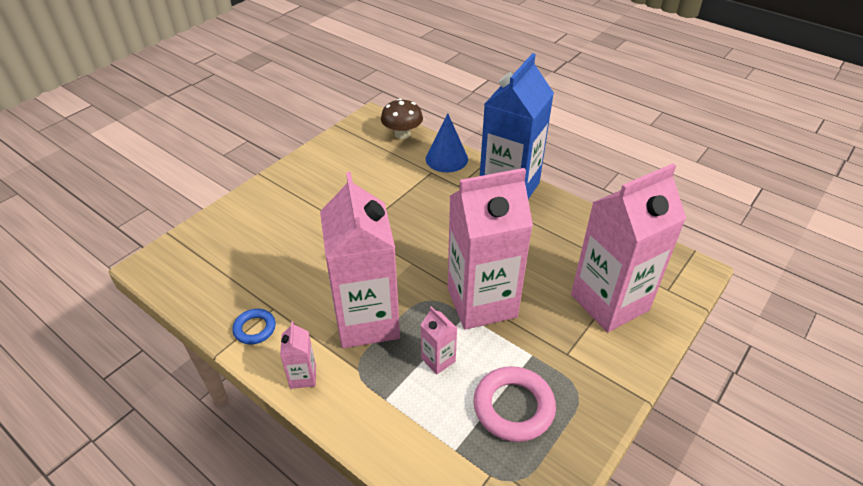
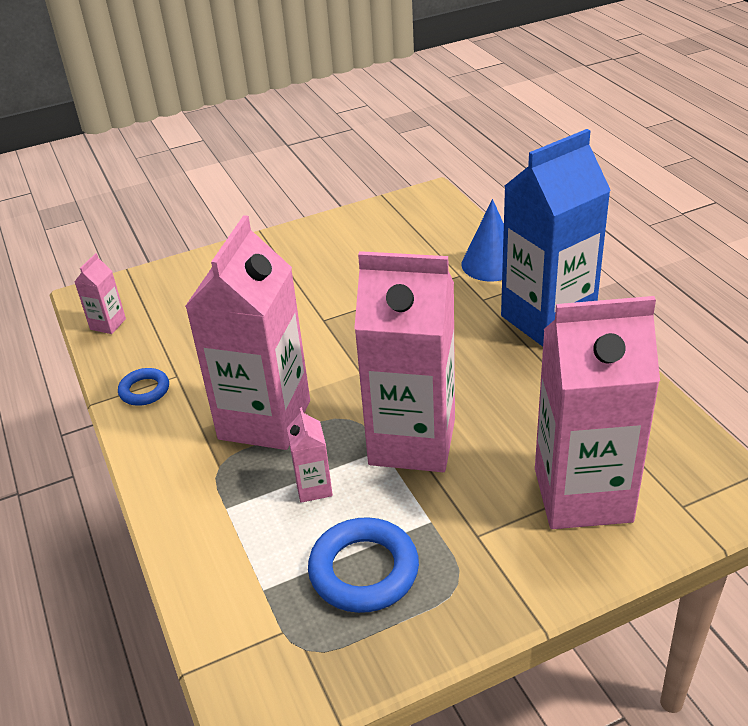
camera: 30 degrees right, 5 degrees down
(303, 376) = (158, 454): pink carton -> pink carton (108, 324)
(402, 134) = (455, 223): brown mushroom -> none
(513, 407) = (364, 570): pink ring -> blue ring

